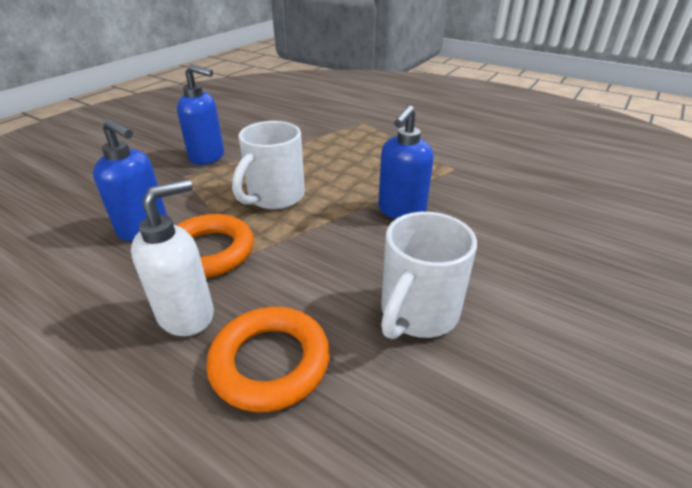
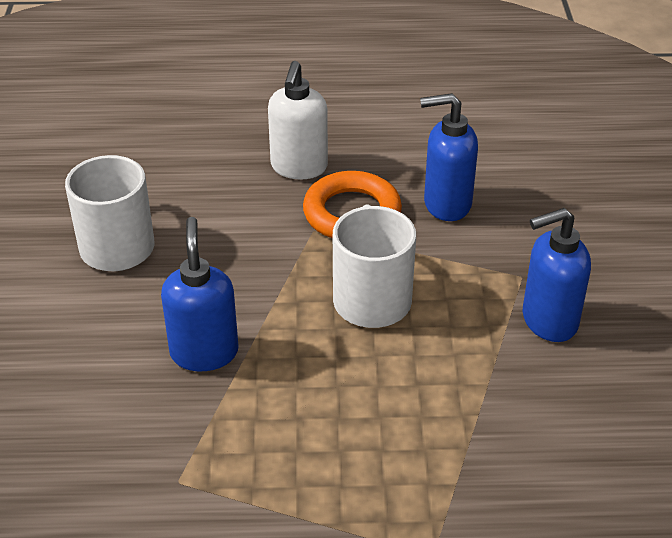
camera: 145 degrees right, 5 degrees up
(270, 362) = (204, 170): orange ring -> none

